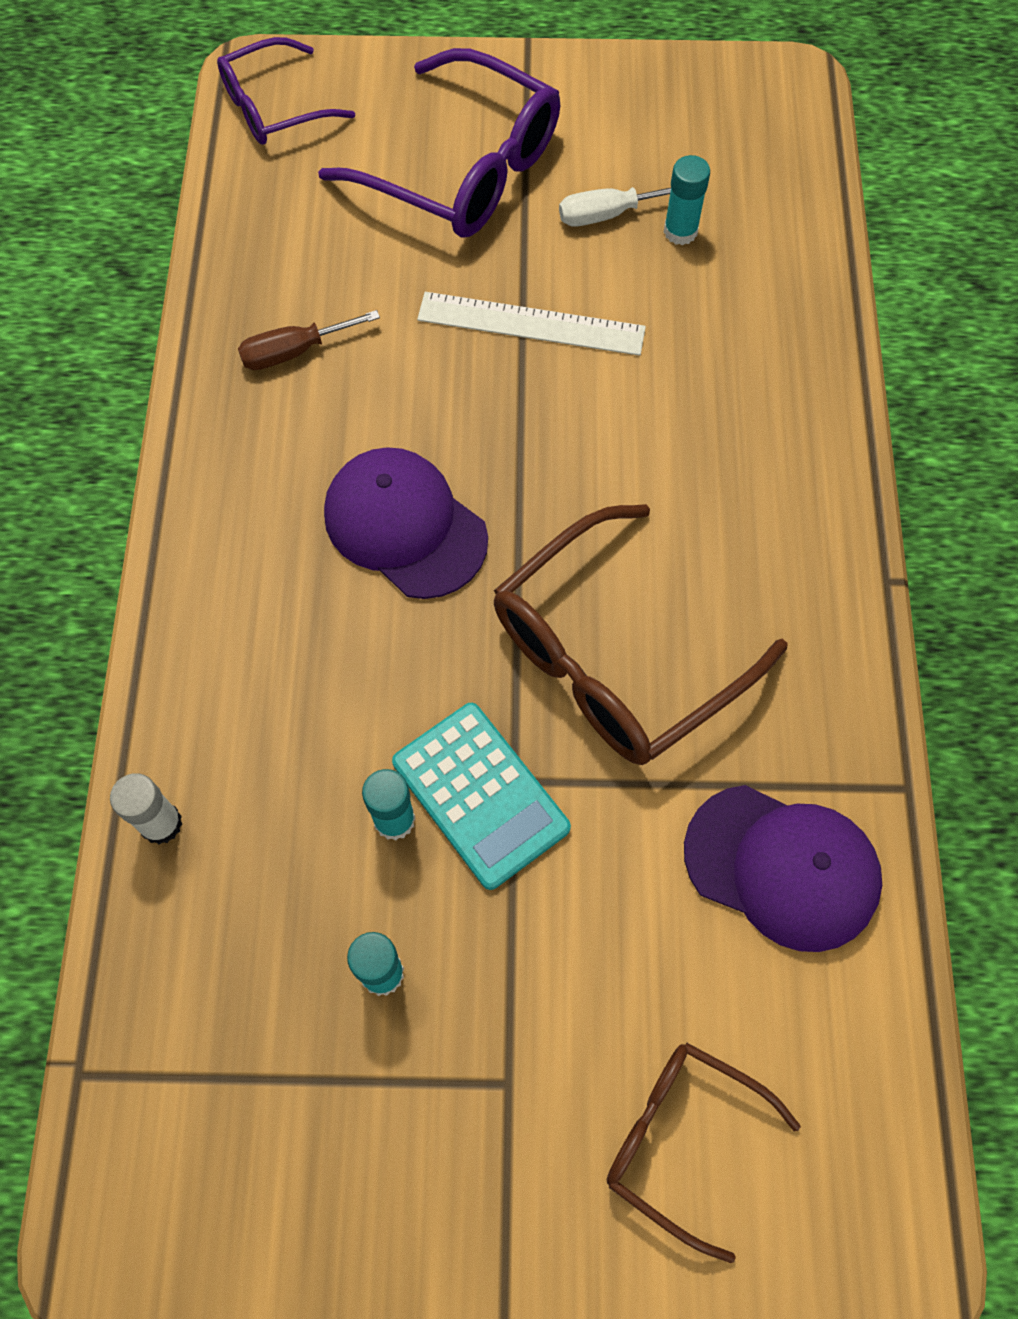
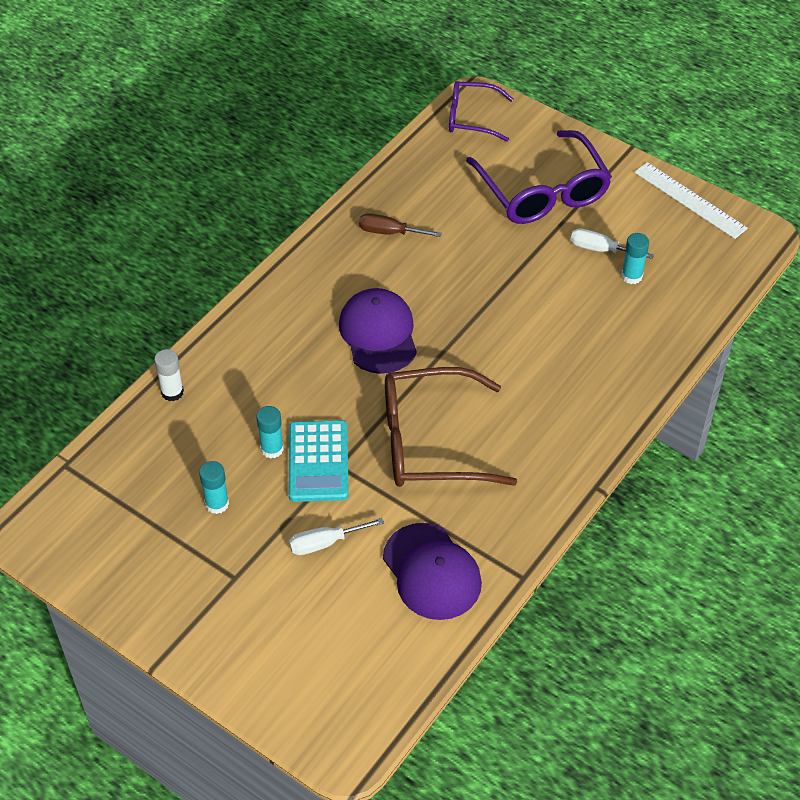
camera: 35 degrees right, 15 degrees down
(531, 324) = (516, 279): white ruler -> white ruler (690, 200)
(596, 927) = (325, 543): none -> white screwdriver
(683, 1139) = (291, 645): brown glasses -> none

